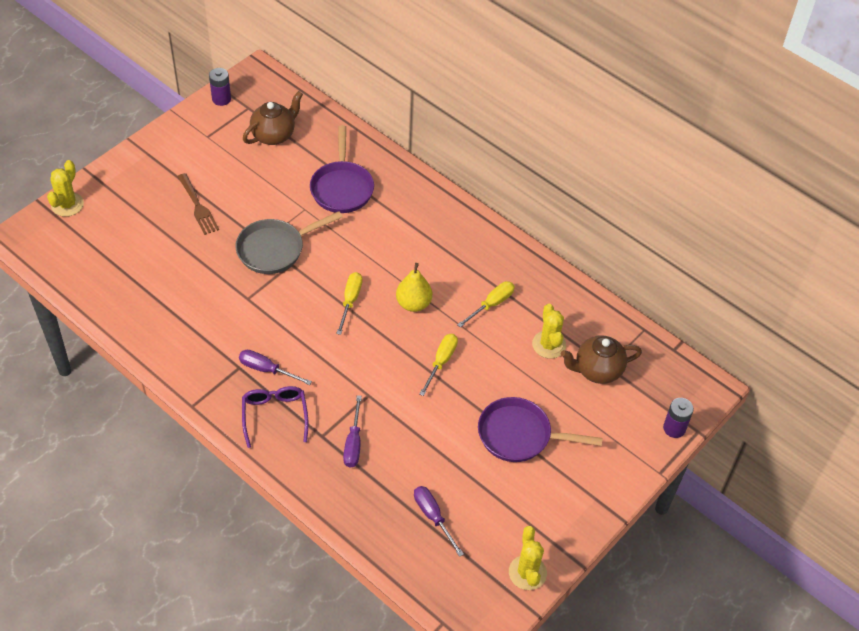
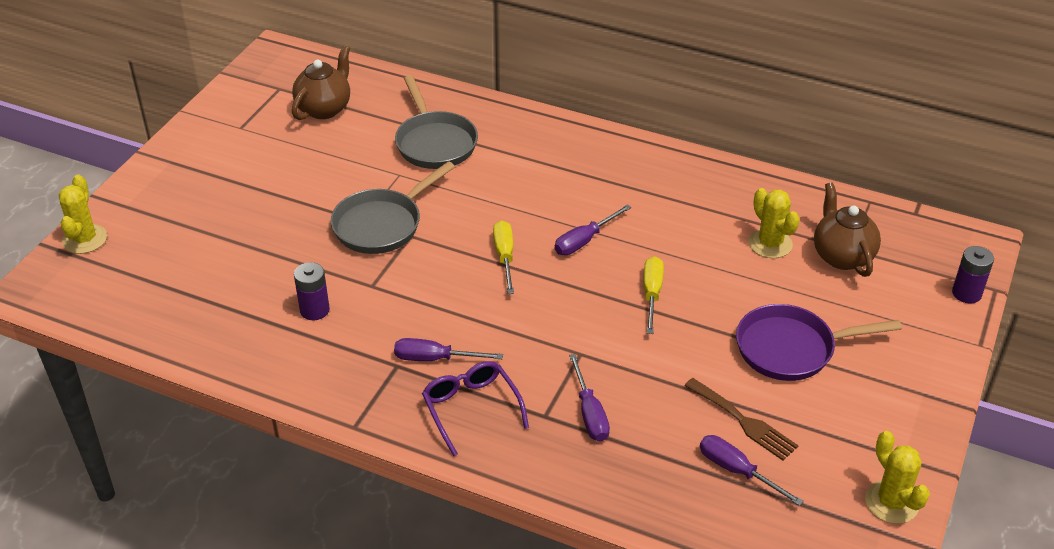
camera: 15 degrees left, 10 degrees down
(198, 206) = (261, 202): brown fork -> brown fork (744, 421)
(221, 99) = (241, 86): purple battery -> purple battery (314, 310)
(342, 187) = (434, 142): purple pan -> grey pan
(413, 303) = (584, 241): yellow pear -> purple screwdriver
(491, 304) = (679, 219): yellow screwdriver -> none
(597, 370) = (842, 256): brown teapot -> brown teapot turned 105 degrees clockwise

